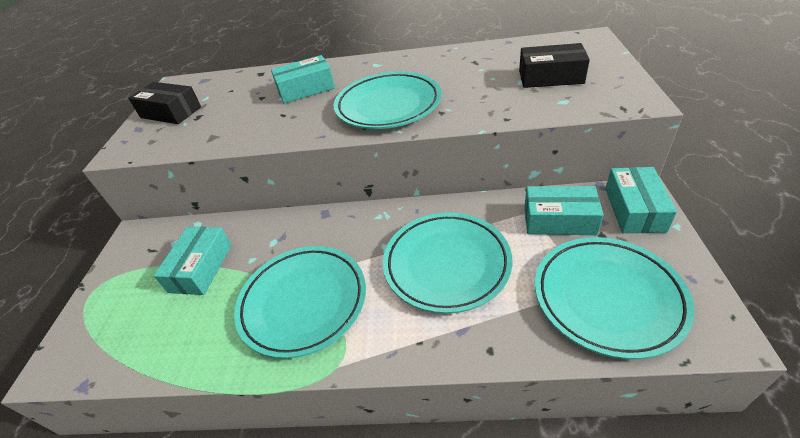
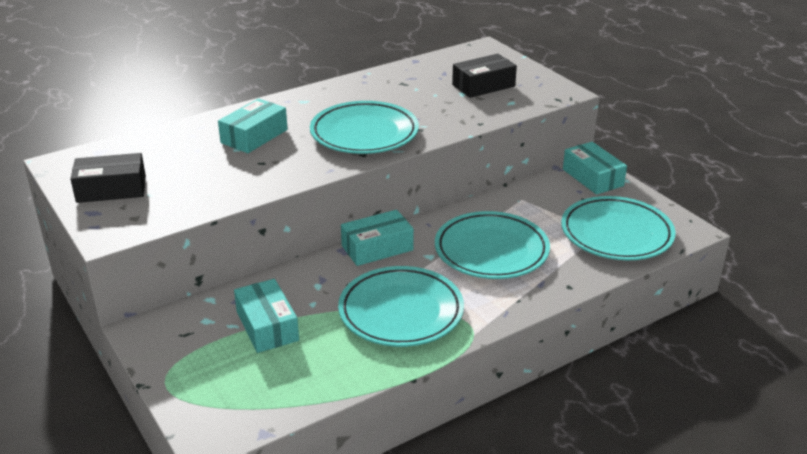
camera: 40 degrees left, 10 degrees down
(559, 220) = (547, 198): turquoise box -> turquoise box (377, 248)

